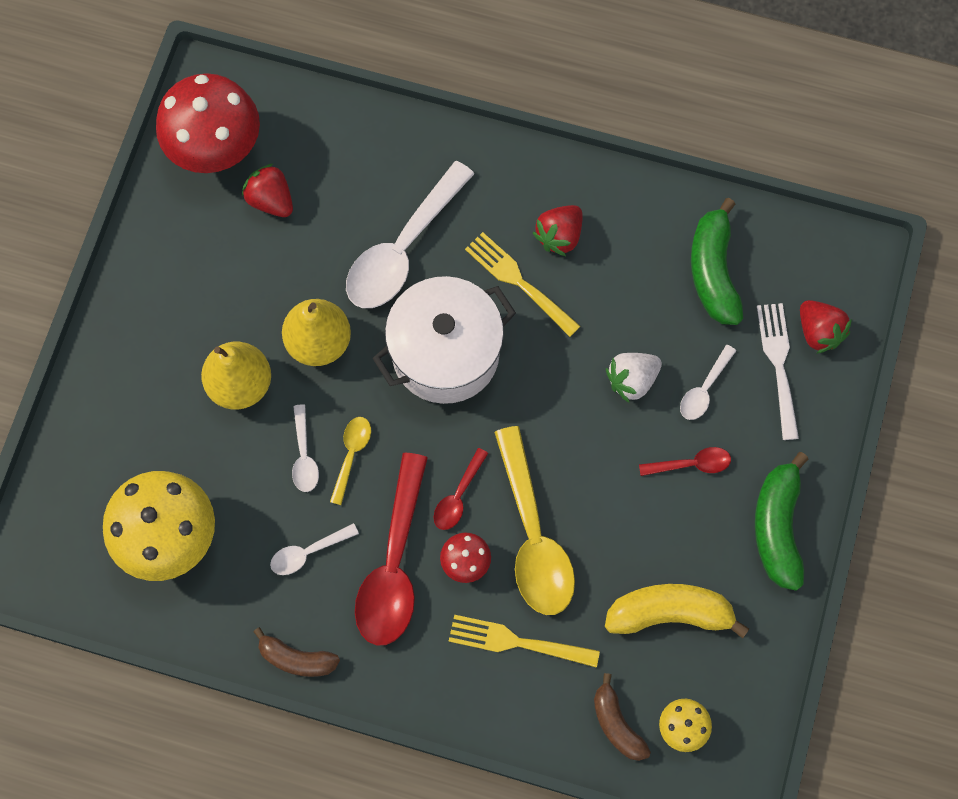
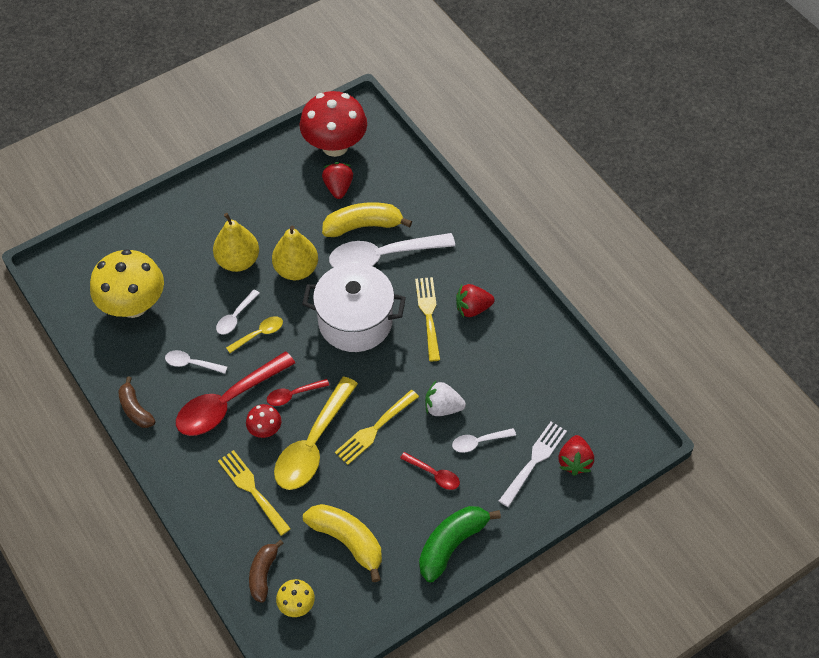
camera: 40 degrees right, 15 degrees down
(345, 227) = (363, 226): none -> yellow banana
(583, 463) = (375, 429): none -> yellow fork
(713, 271) = (542, 386): green banana -> none

